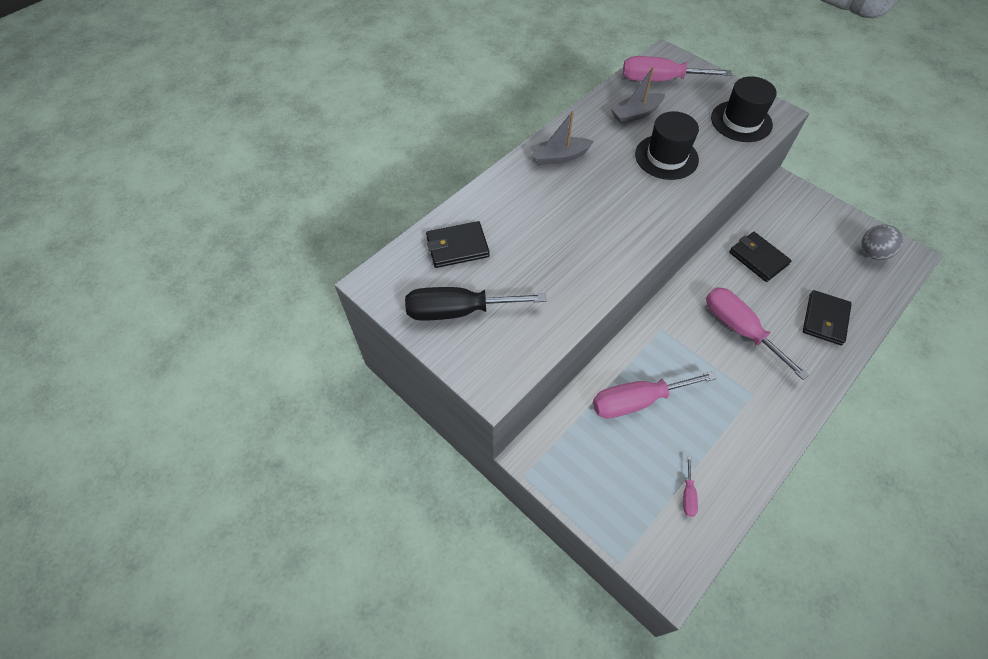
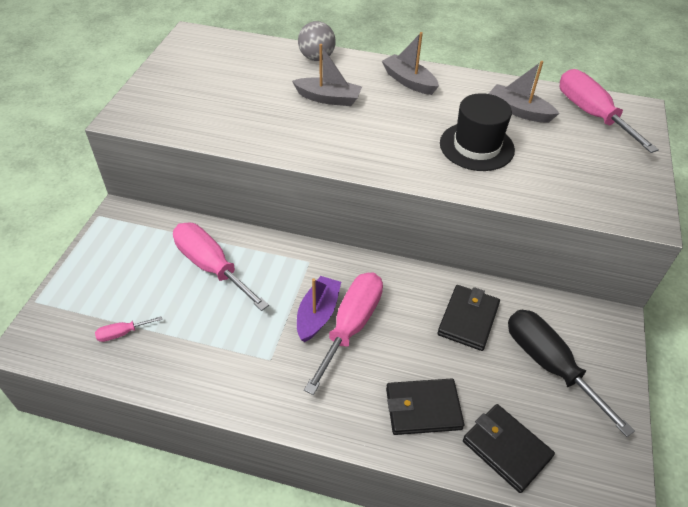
camera: 60 degrees right, 10 degrees down
(457, 247) = (255, 60): black wallet -> black wallet (506, 449)
(458, 311) = (188, 79): black screwdriver -> black screwdriver (549, 365)
(553, 218) = (328, 98): none -> grey boat
(720, 345) = (318, 314): none -> purple boat
(741, 121) = (595, 189): black hat -> none
(872, 253) = (580, 443): grey ball -> grey ball (317, 58)

